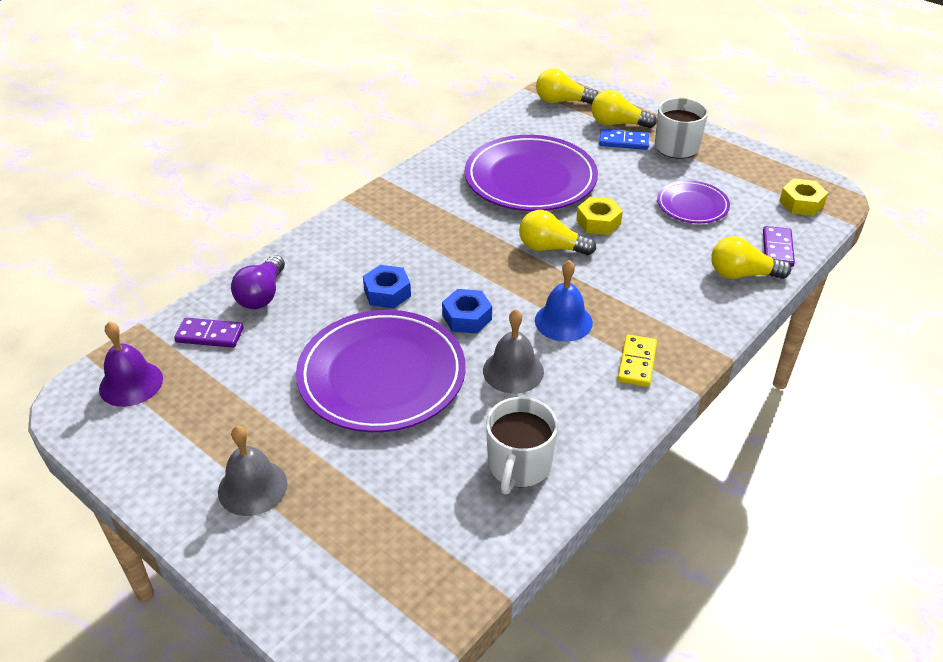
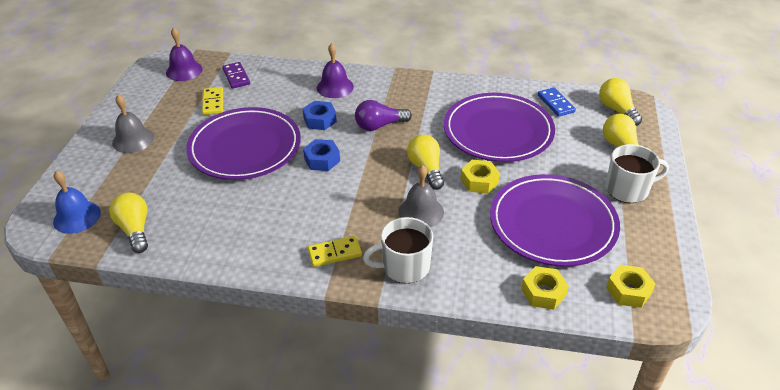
camera: 60 degrees right, 0 degrees up
(248, 376) = (213, 102): none -> yellow domino
(262, 295) = (282, 78): purple light bulb -> purple light bulb (379, 125)
(331, 258) = (335, 87): none -> purple bell
(513, 371) = (285, 198): grey bell -> grey bell (421, 212)
(519, 465) = (202, 231): white mug -> white mug (404, 266)
(563, 321) = (351, 203): blue bell -> blue bell (77, 217)
(623, 142) = (599, 159): blue domino -> blue domino (555, 103)
(692, 205) = (552, 224): purple plate -> purple plate, size x1.91
(742, 274) = (487, 280): yellow light bulb -> yellow light bulb (135, 230)
(777, 248) = (543, 292): purple domino -> yellow nut

